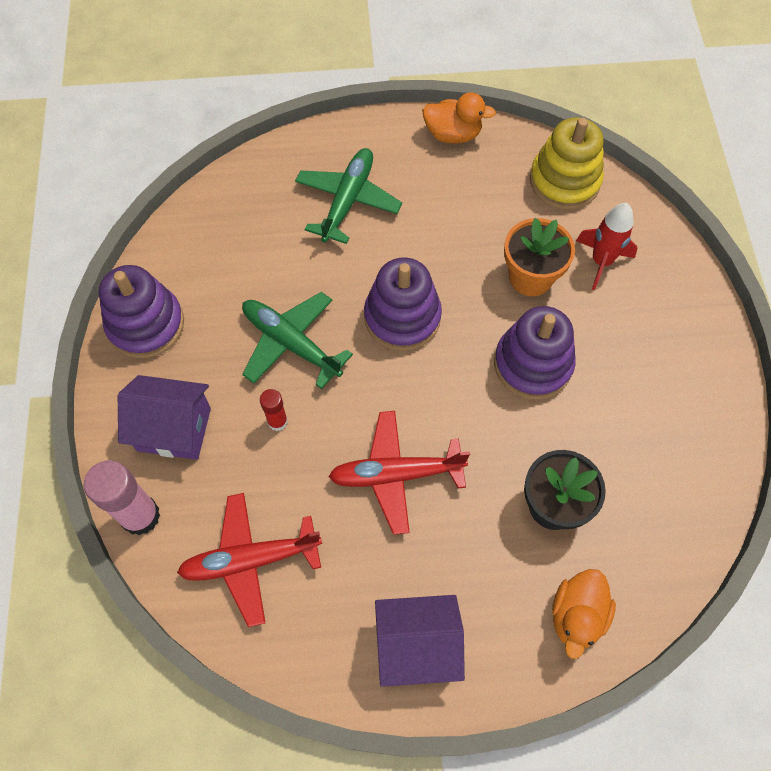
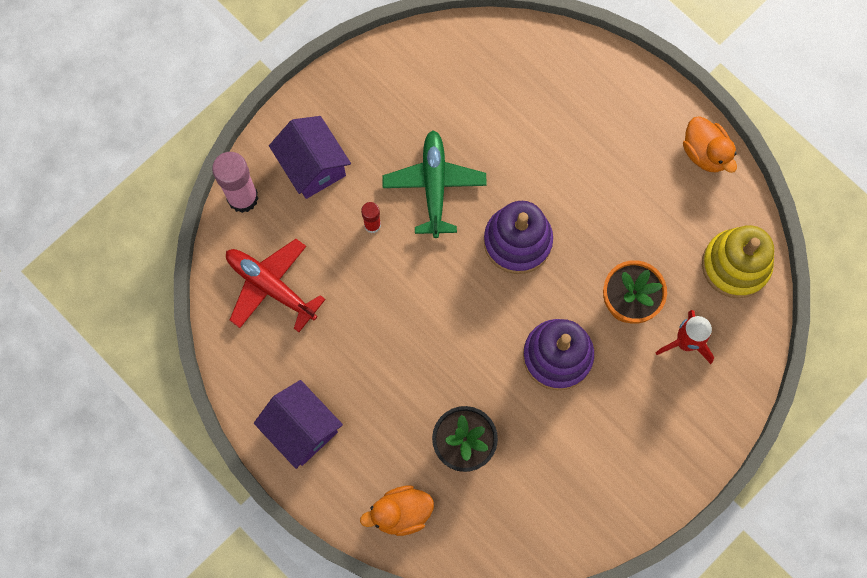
camera: 50 degrees right, 10 degrees up
(146, 324) = (367, 82): purple stacking toy -> none
(348, 200) = (579, 128): green plane -> none
(396, 474) = (400, 329): red plane -> none

